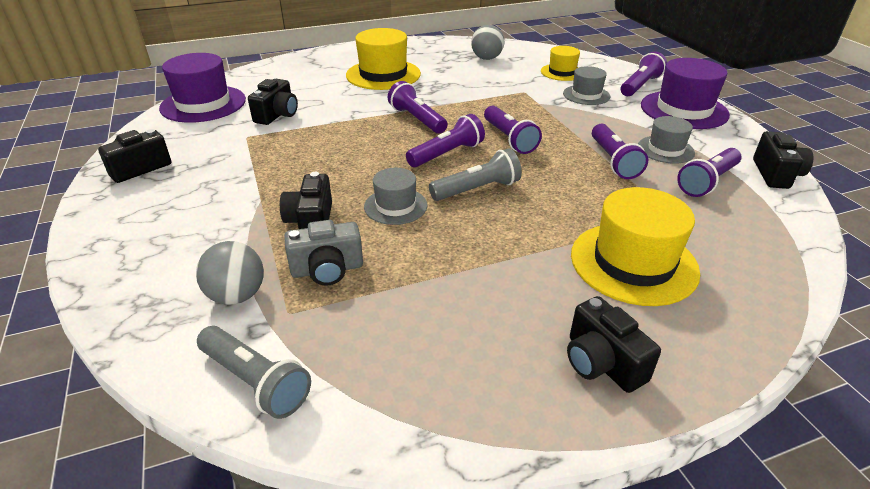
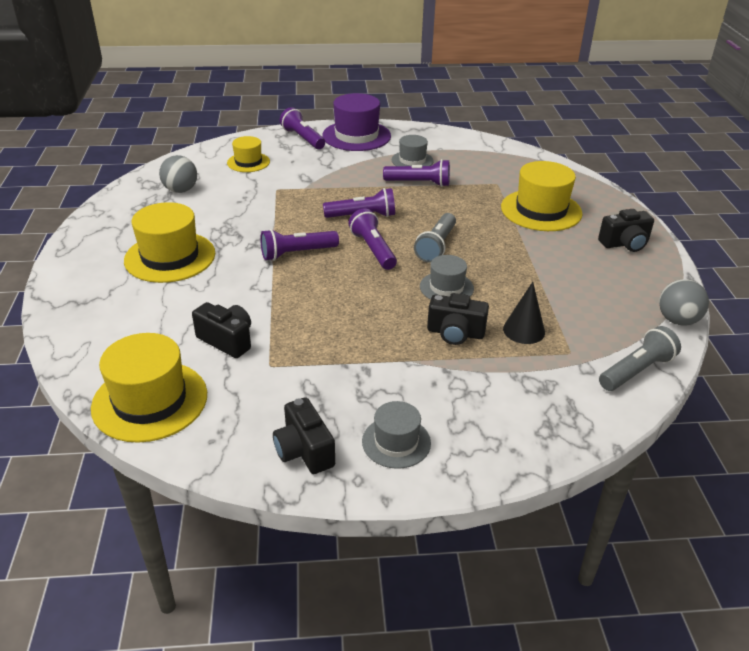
camera: 75 degrees left, 0 degrees up
(203, 104) = (150, 401): purple hat -> yellow hat
(237, 295) = (547, 377): grey ball -> grey ball (677, 320)
(327, 270) = (524, 330): grey camera -> black cone
(477, 189) = (436, 246): grey flashlight -> grey flashlight turned 150 degrees counterclockwise
(586, 95) = (304, 164): grey hat -> grey hat (396, 442)
(707, 182) = (460, 160): purple flashlight -> none
(776, 174) = (460, 137): black camera -> none

